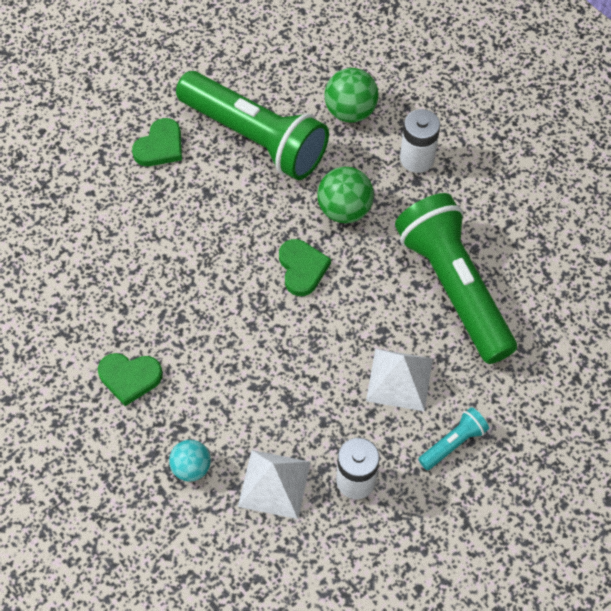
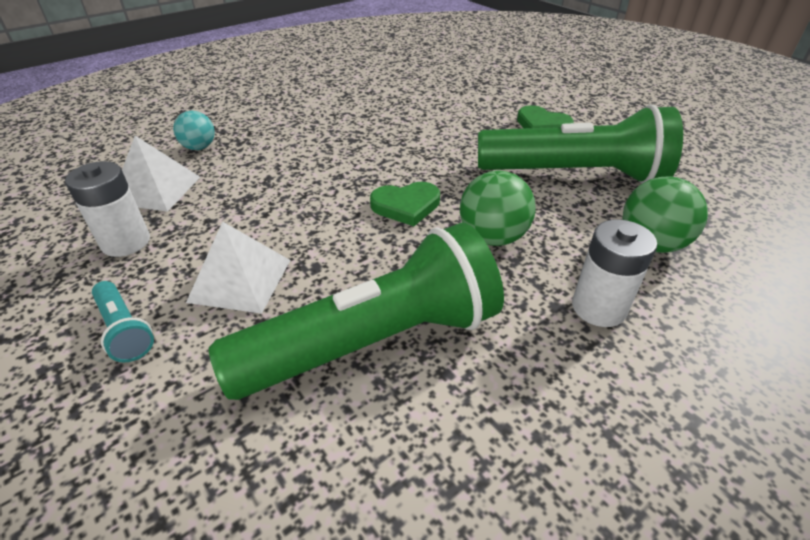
camera: 90 degrees right, 20 degrees down
(130, 378) = (298, 119): green heart -> none
(255, 138) = (575, 175): green flashlight -> green flashlight turned 120 degrees counterclockwise

